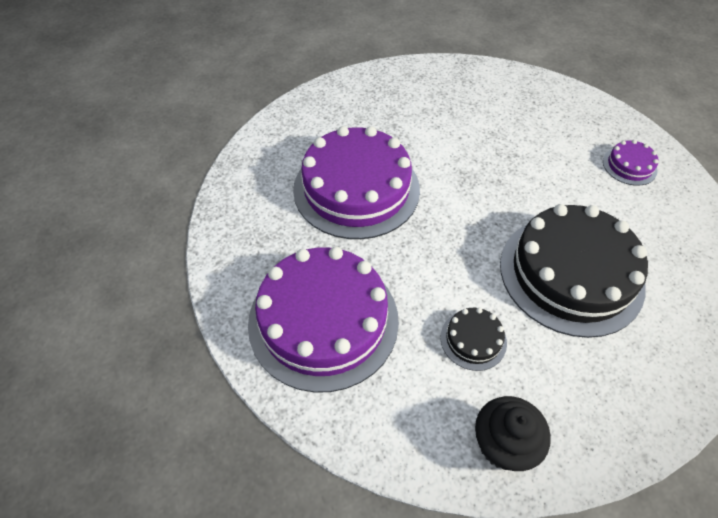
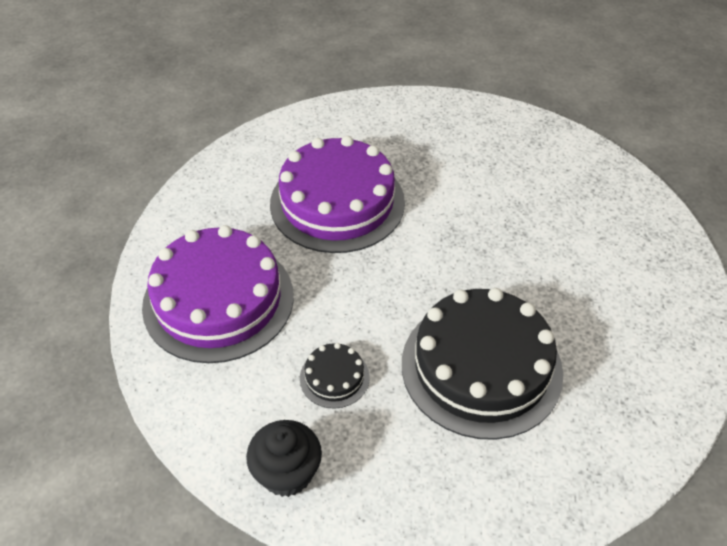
camera: 30 degrees right, 5 degrees down
(629, 166) = (645, 295): purple cake -> none

